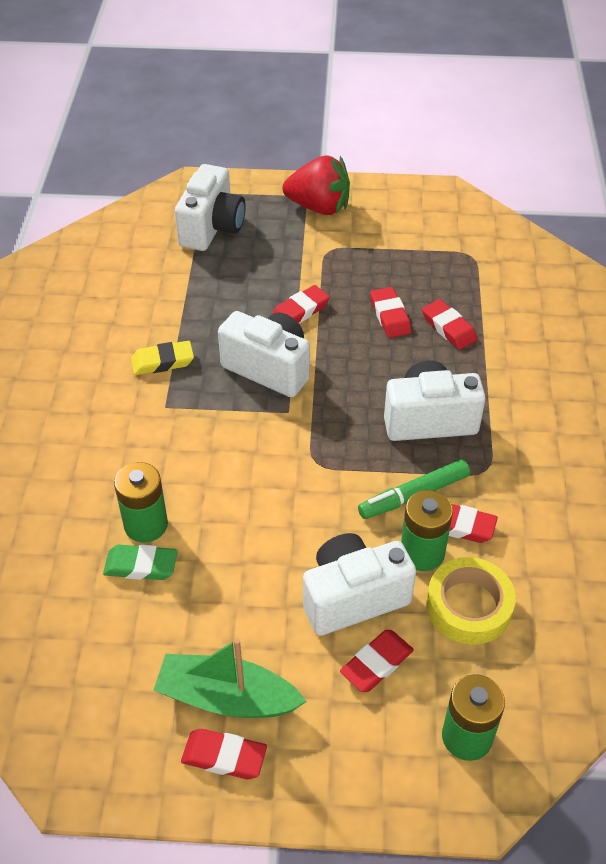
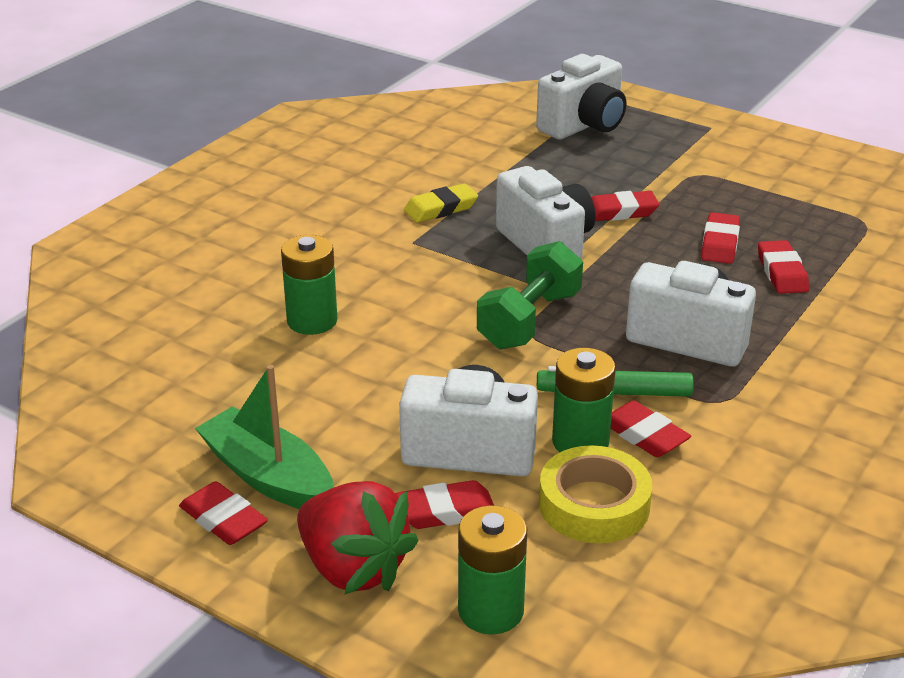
camera: 30 degrees right, 15 degrees down
(141, 565) = (279, 349): green eraser -> none
(162, 361) = (440, 208): yellow eraser -> yellow eraser turned 45 degrees counterclockwise
(309, 450) = (529, 320): none -> green dumbbell
(319, 207) = (717, 139): red strawberry -> red strawberry (353, 568)

